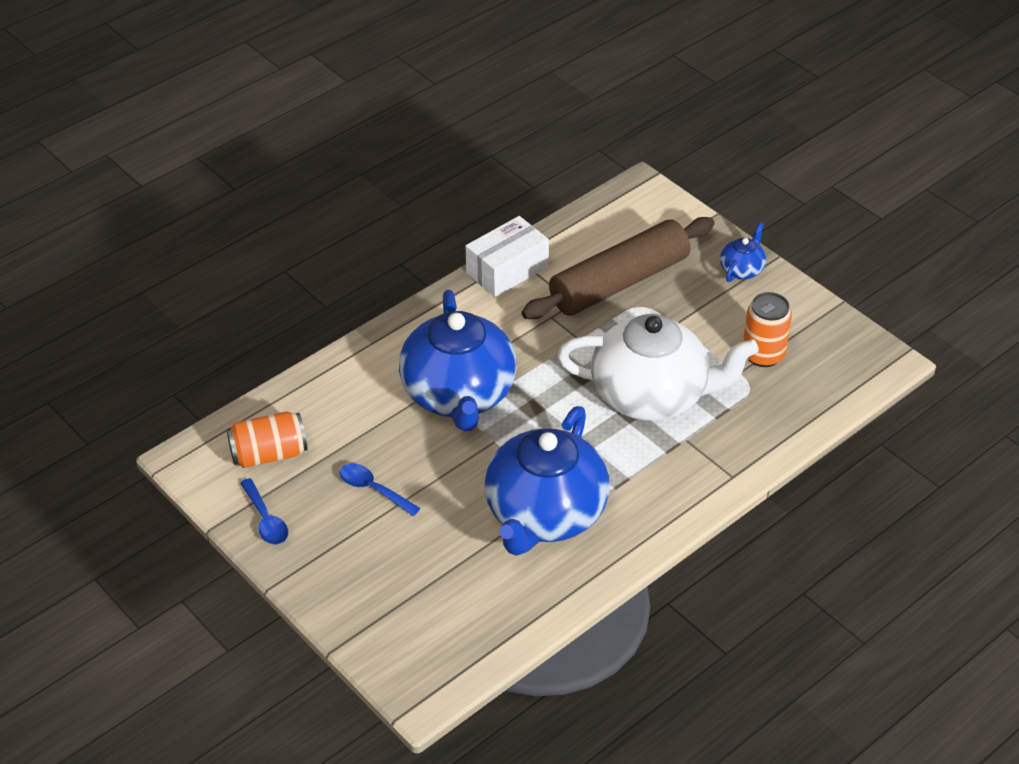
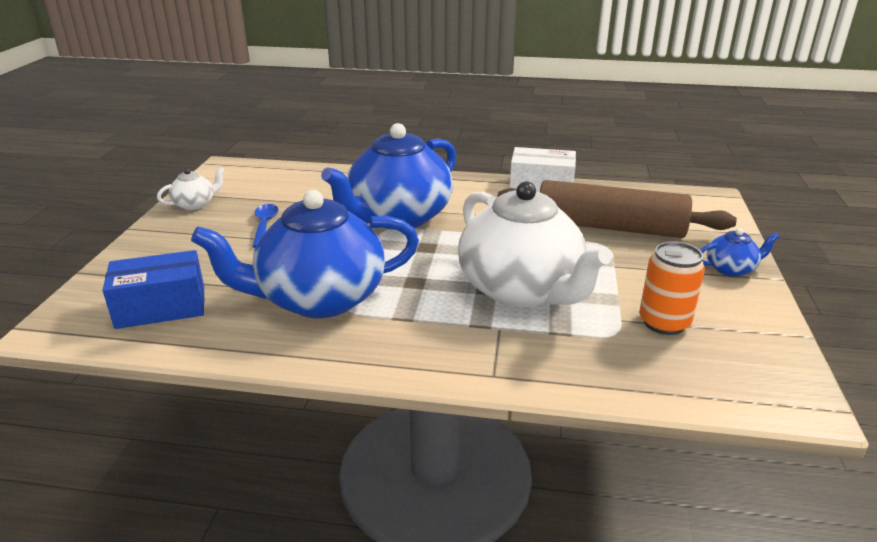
camera: 50 degrees right, 15 degrees down
(266, 519) = (195, 204): blue spoon -> white teapot
(269, 454) = (257, 184): orange can -> none
(457, 615) = (161, 307): none -> blue box

